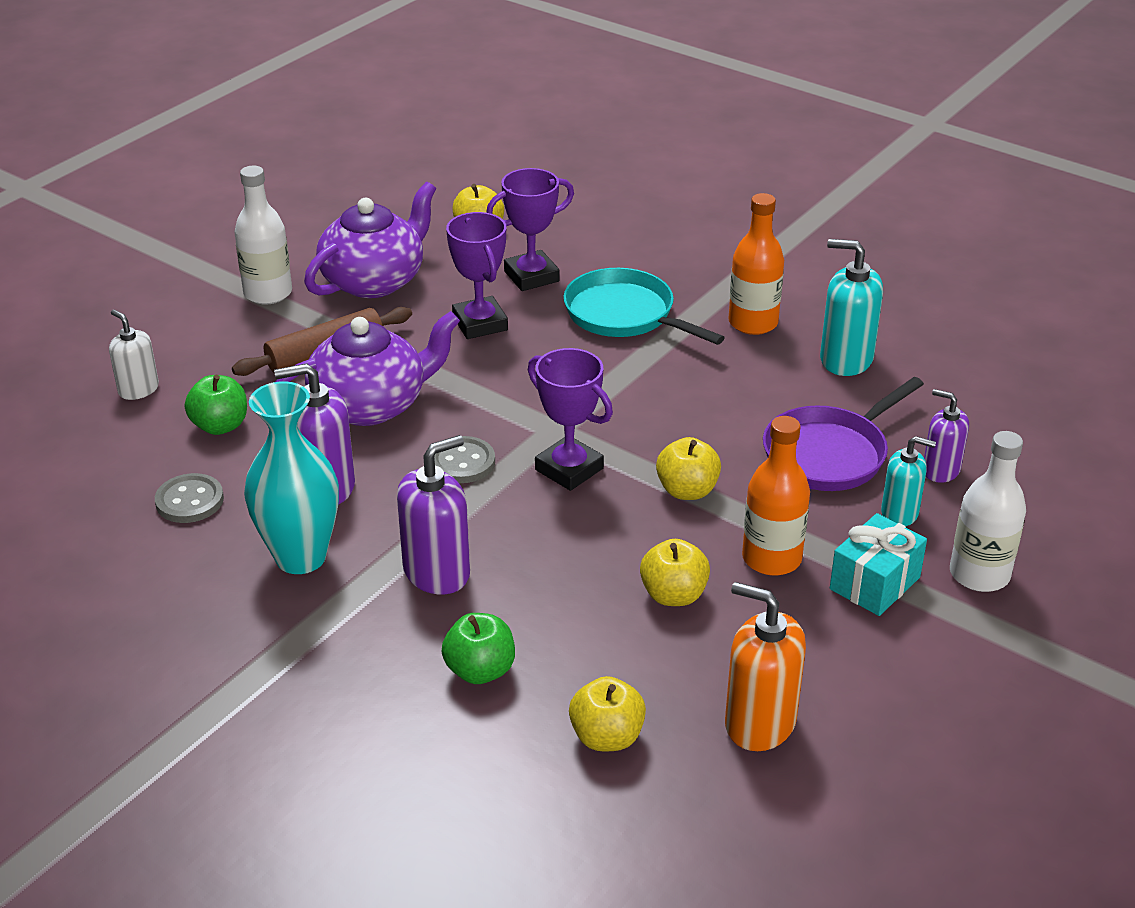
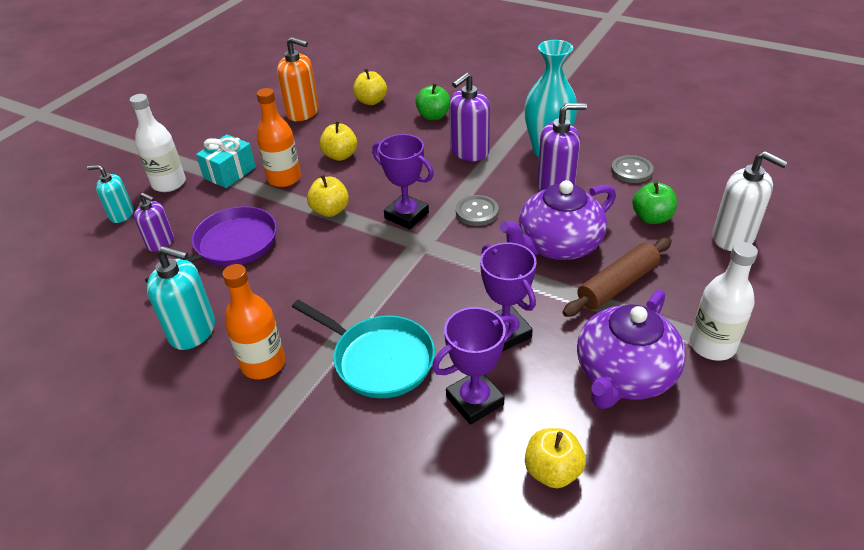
camera: 175 degrees right, 5 degrees up
(138, 389) = (733, 237): white soap dispenser -> white soap dispenser, size x1.58
(900, 513) = (200, 212): turquoise soap dispenser -> turquoise soap dispenser (121, 215)

